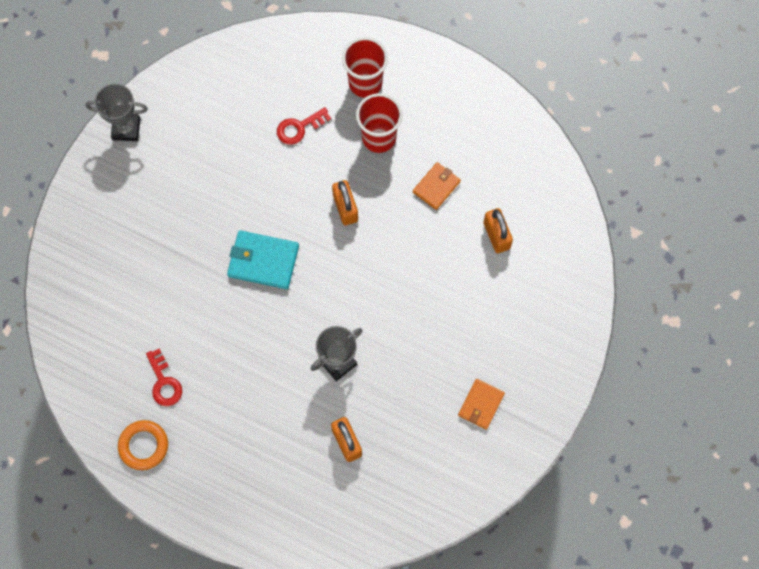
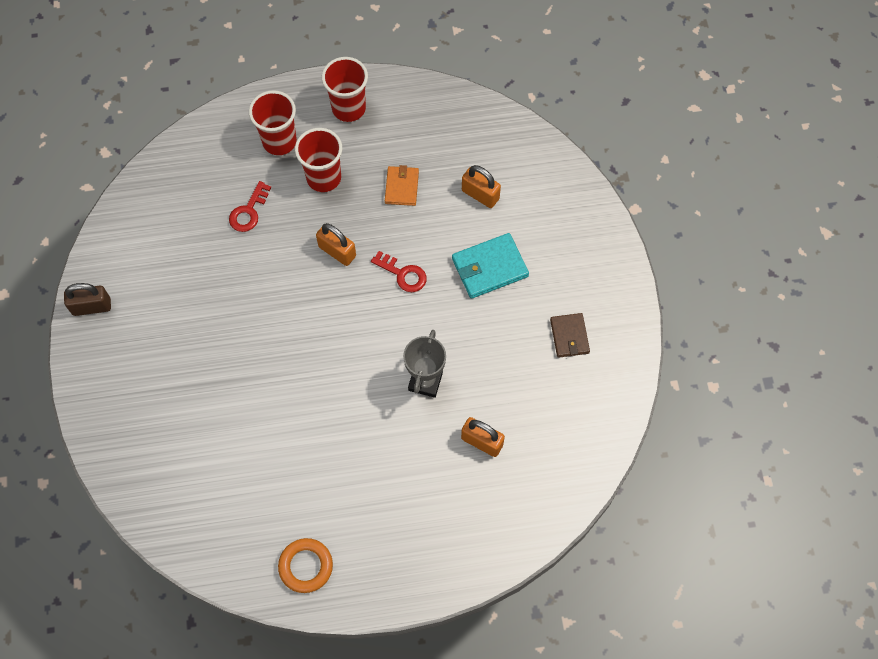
camera: 35 degrees left, 5 degrees down
(126, 129) = (92, 306): grey trophy -> brown padlock
(164, 382) = (284, 499): red key -> red key (403, 274)
(263, 261) = (298, 340): turquoise wallet -> turquoise wallet (489, 268)
(442, 90) = (348, 108): none -> red cup
(481, 404) = (569, 336): orange wallet -> brown wallet

